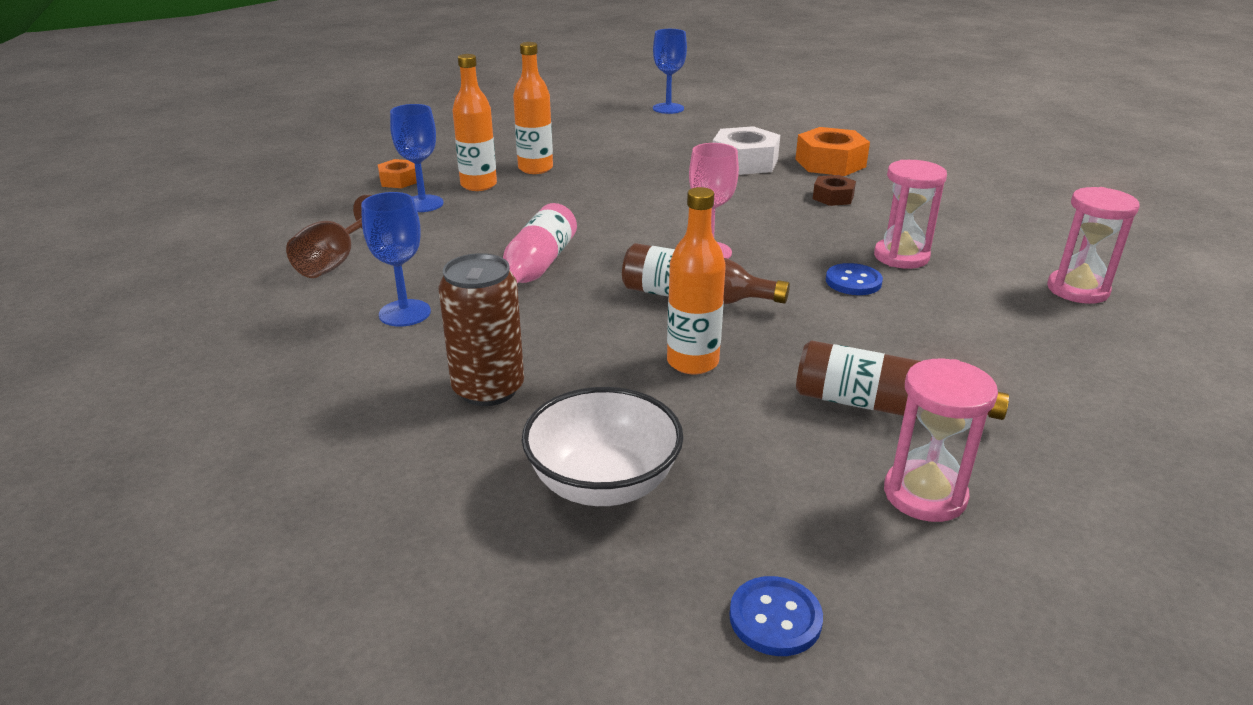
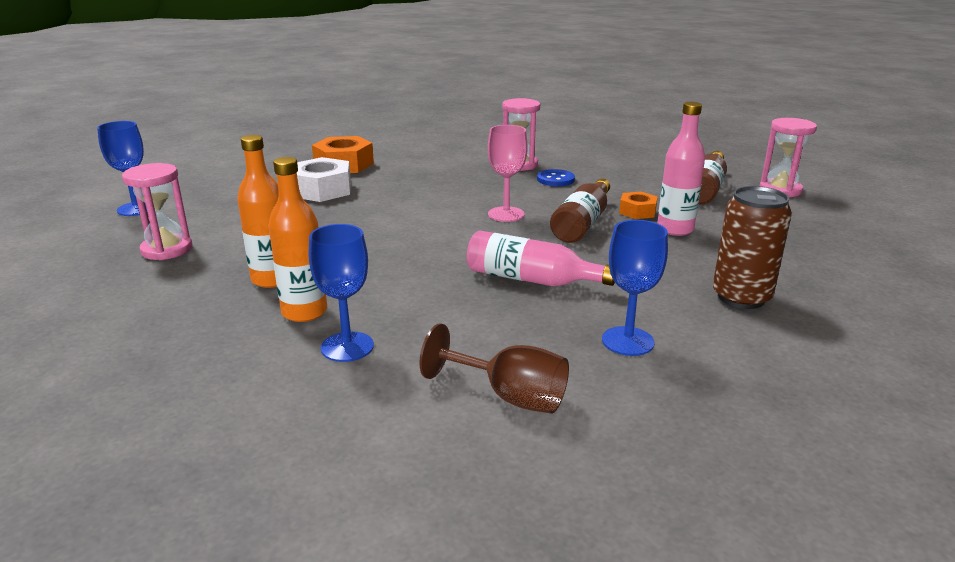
camera: 85 degrees left, 5 degrees down
(399, 180) = (252, 370): orange nut -> orange nut (637, 211)
(603, 483) = (826, 260): white bowl -> none
(692, 362) = (675, 229): orange bottle -> pink bottle
(775, 618) = (898, 227): blue button -> none
(833, 197) = (414, 170): brown nut -> none
(1077, 290) = (564, 137): pink hourglass -> pink hourglass (167, 249)

